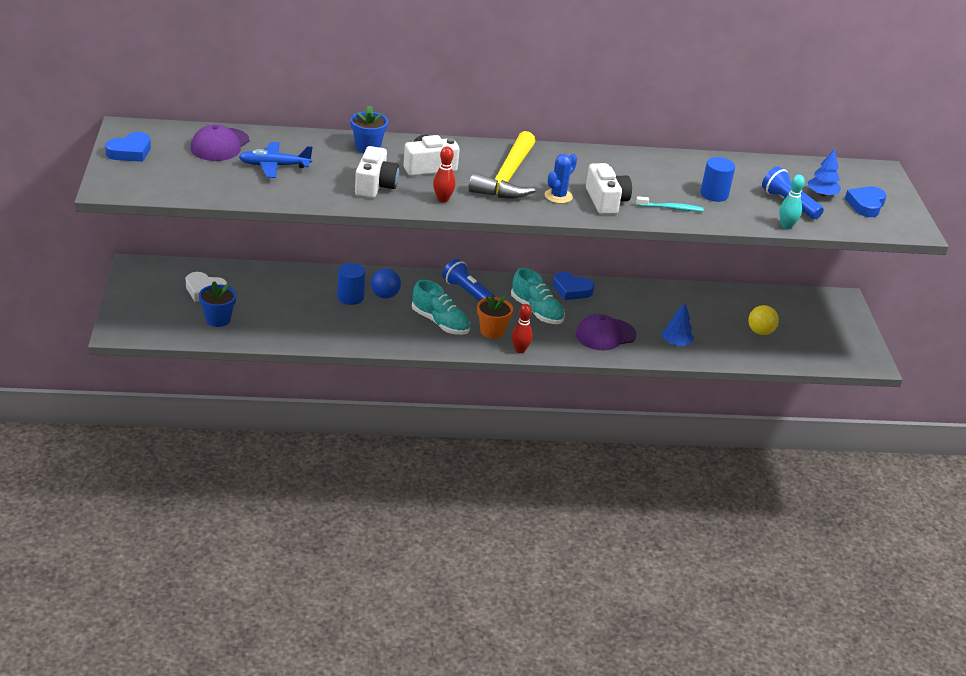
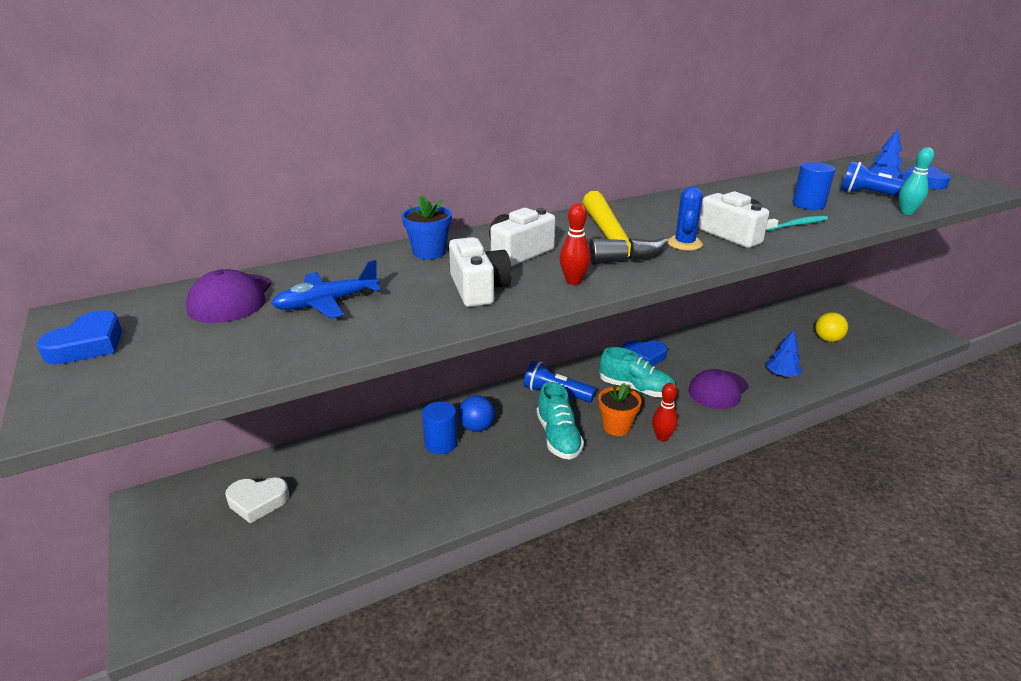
camera: 20 degrees left, 5 degrees down
(218, 319) = (295, 538): blue flower pot -> none
(440, 323) = (558, 437): turquoise shoe -> turquoise shoe turned 60 degrees clockwise

